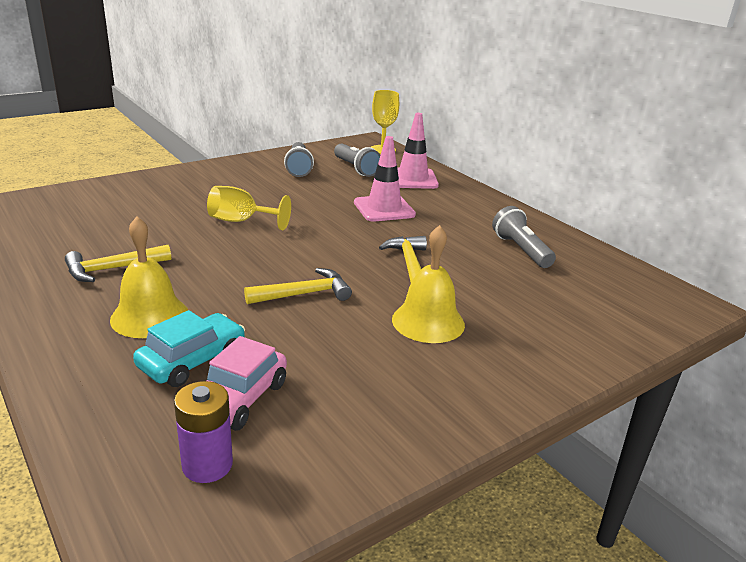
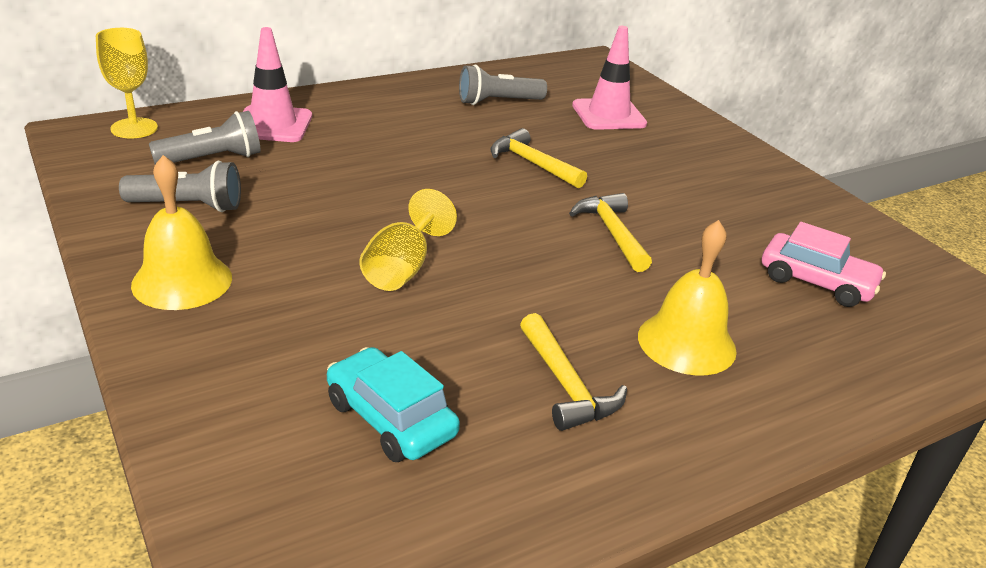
camera: 85 degrees left, 5 degrees up
(192, 360) = (766, 309): turquoise car -> turquoise car (391, 418)
(207, 465) = (909, 300): purple battery -> none
(384, 209) = (375, 158): pink traffic cone -> pink traffic cone (608, 115)
(409, 263) = (532, 164): yellow hammer -> yellow hammer turned 45 degrees clockwise
(428, 321) = (653, 172): yellow bell -> yellow bell (182, 281)

